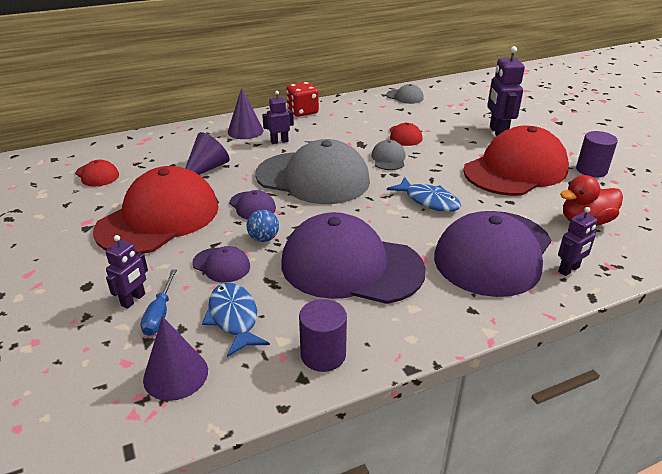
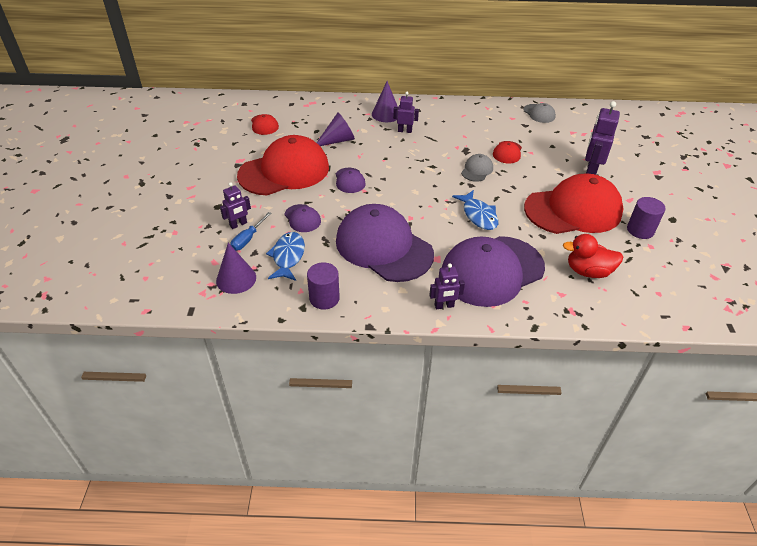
camera: 25 degrees right, 10 degrees up
(263, 238) = (341, 208): blue ball -> none
(302, 111) = (442, 107): red dice -> none
(313, 178) = (407, 170): grey cap -> none
(569, 270) = (536, 303): purple robot -> purple robot (444, 306)

